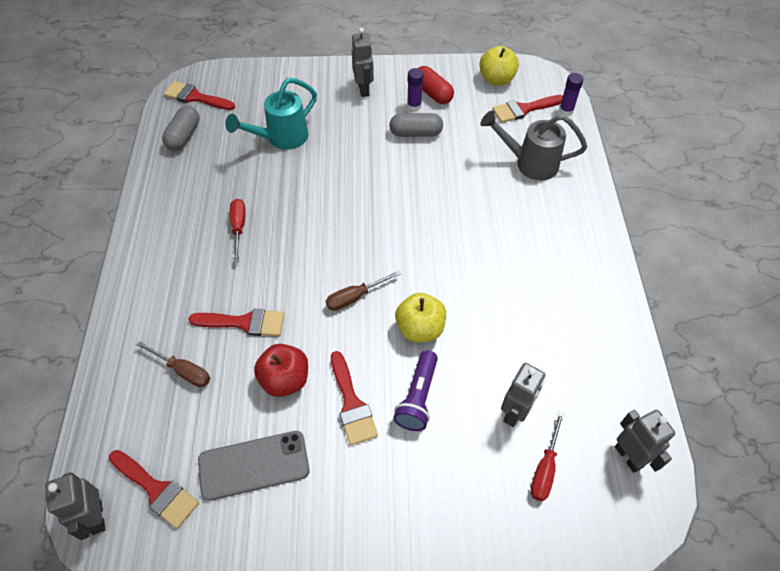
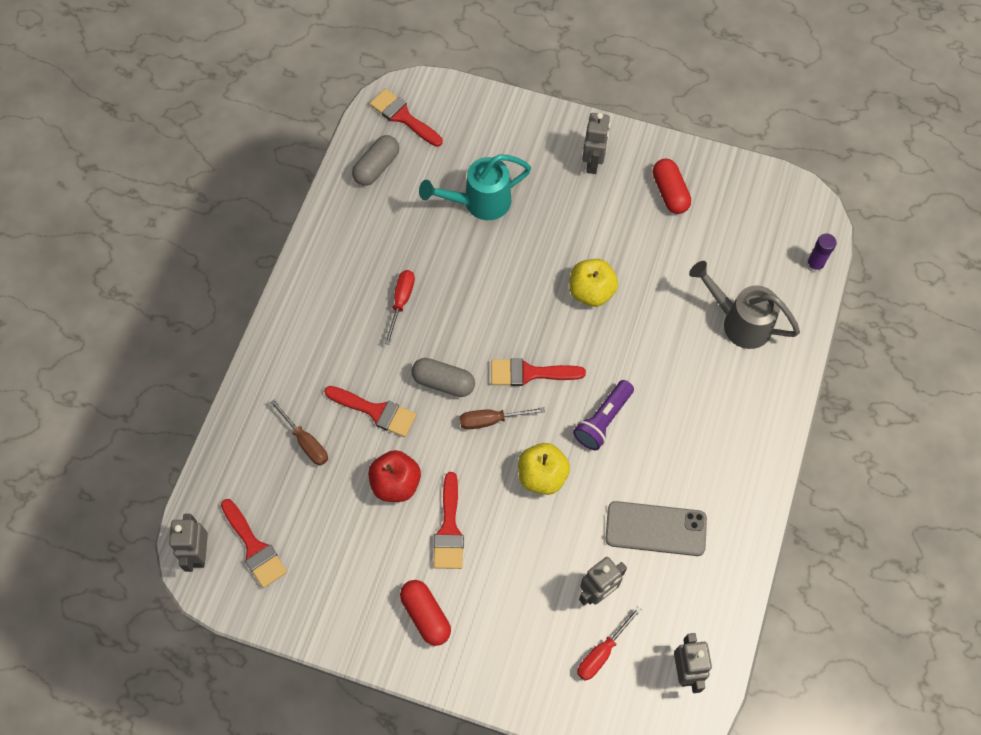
camera: 20 degrees right, 10 degrees up
(254, 465) = (343, 555): grey phone -> grey phone (656, 528)
(359, 495) = (426, 615): none -> red capsule
(414, 106) = (641, 204): purple glue stick -> none
(415, 133) = (628, 242): grey capsule -> grey capsule (443, 382)
(418, 398) = (512, 545): purple flashlight -> purple flashlight (603, 420)
(496, 79) = (752, 196): yellow apple -> yellow apple (591, 292)
(524, 109) = (766, 248): red brush -> red brush (529, 373)

